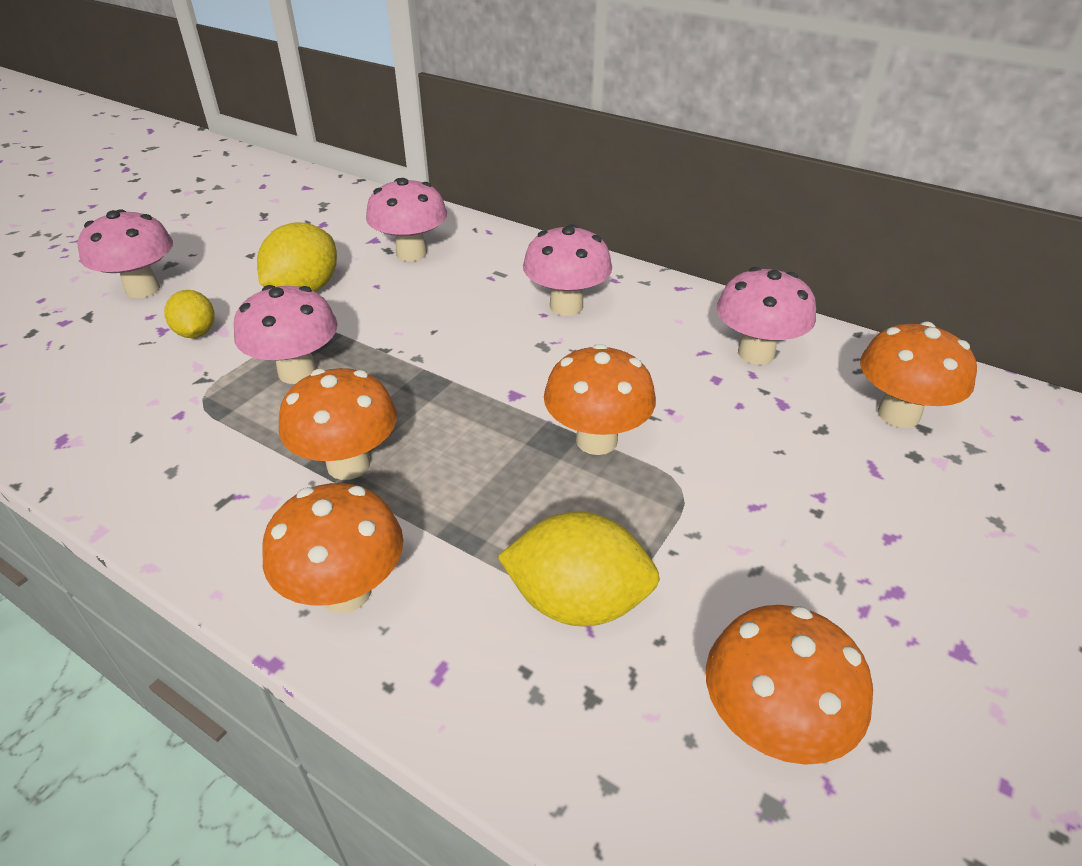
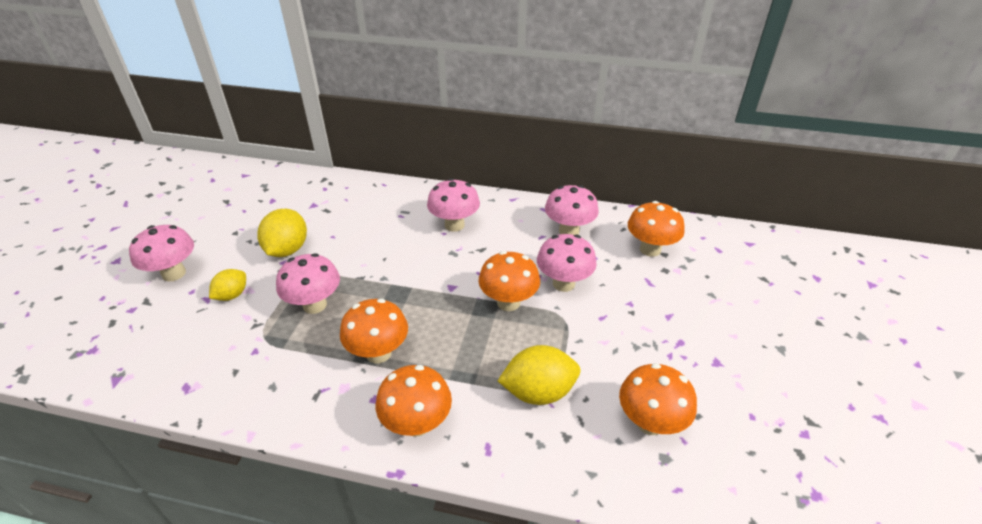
camera: 20 degrees left, 0 degrees up
(196, 333) = (232, 295): yellow lemon -> yellow lemon turned 75 degrees clockwise
(411, 253) = (343, 209): pink mushroom -> pink mushroom (563, 283)

